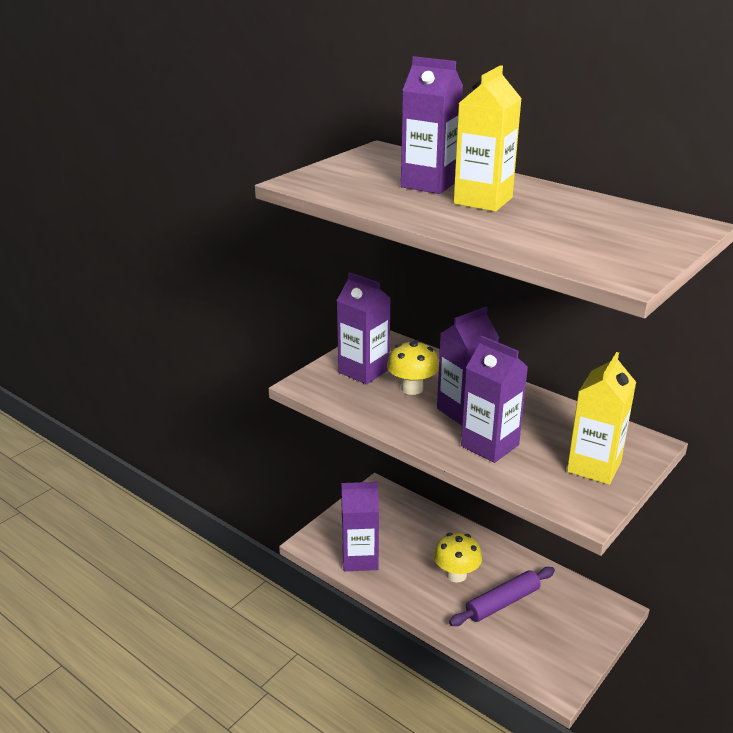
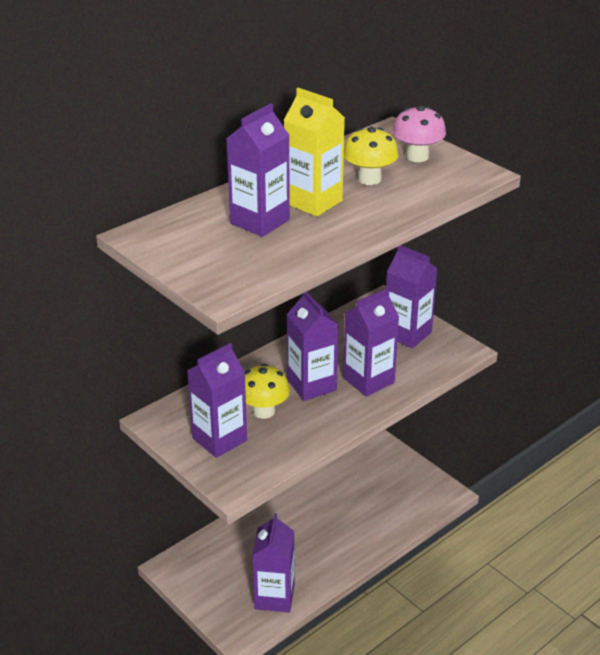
camera: 80 degrees left, 5 degrees up
(456, 575) = (313, 529): yellow mushroom -> yellow mushroom (369, 179)
(502, 603) = (354, 505): purple rolling pin -> none
(594, 466) = (407, 334): yellow carton -> purple carton
(636, 240) = (417, 156): none -> pink mushroom

